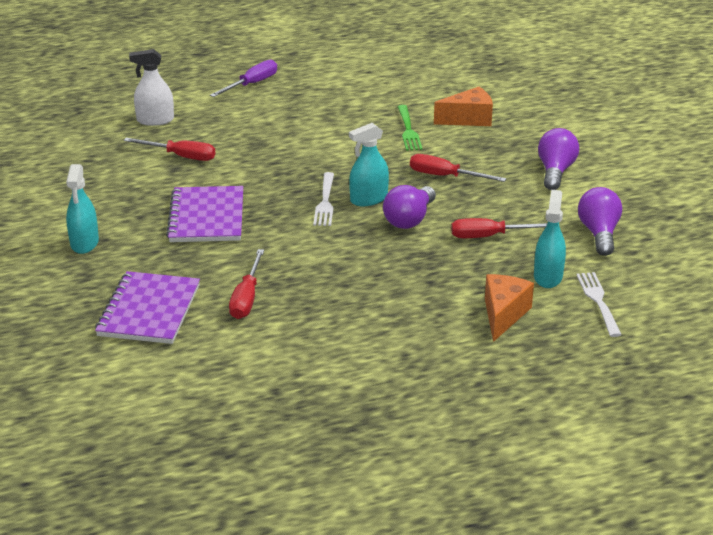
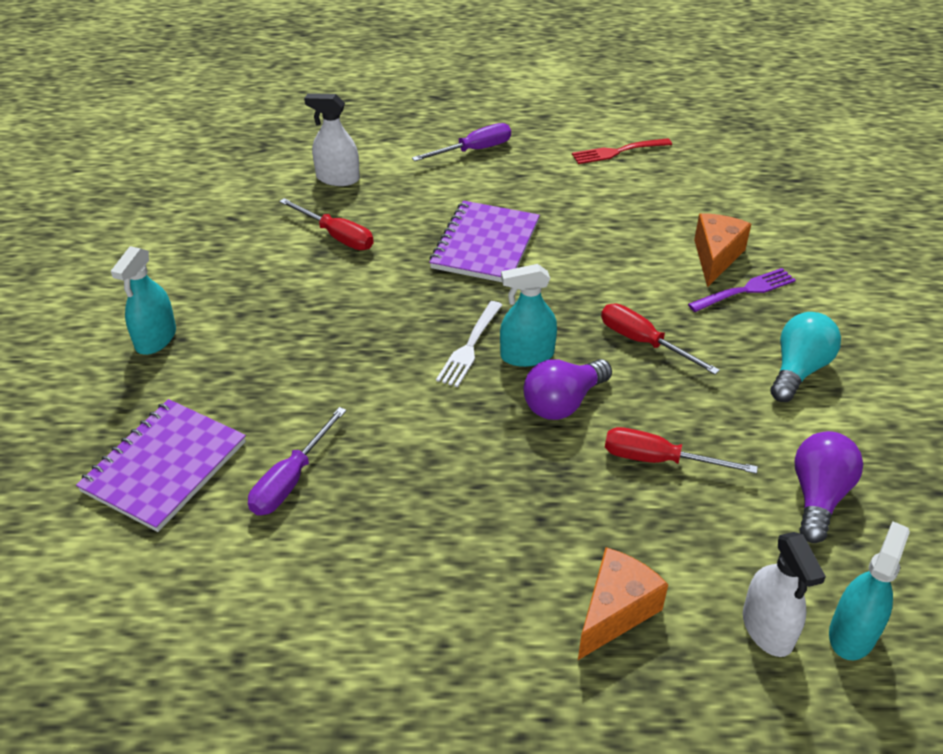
camera: 20 degrees right, 10 degrees up
(207, 217) = (315, 335): purple notebook -> purple notebook (485, 245)
(246, 298) = (291, 480): red screwdriver -> purple screwdriver
(363, 67) = (618, 151): none -> red fork
(408, 130) = (629, 257): green fork -> none
(468, 119) = (715, 257): orange cheese -> orange cheese turned 75 degrees counterclockwise
(498, 135) = (745, 291): none -> purple fork
(548, 277) = (710, 557): turquoise spray bottle -> turquoise spray bottle (852, 633)
(555, 171) = (798, 370): purple light bulb -> turquoise light bulb
(599, 302) = (767, 628): white fork -> white spray bottle

